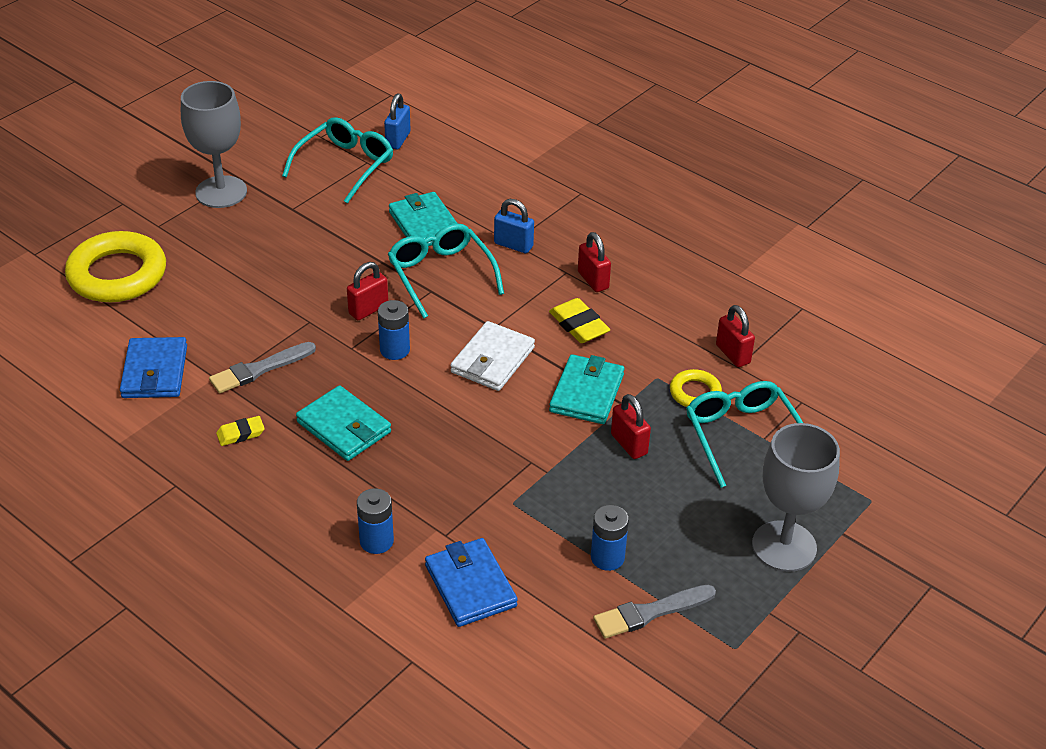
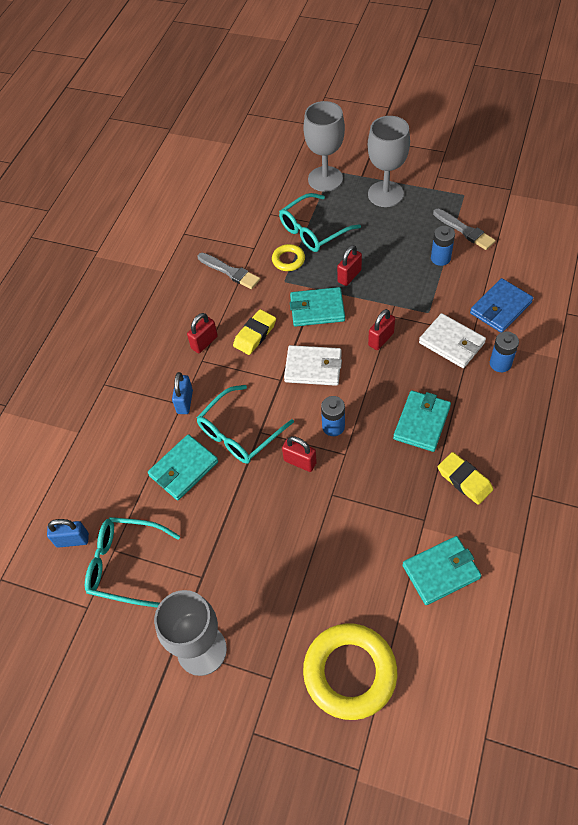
camera: 105 degrees left, 15 degrees up
(155, 372) = (441, 571): blue wallet -> turquoise wallet
(240, 434) = (464, 480): yellow eraser -> yellow eraser, size x1.58
(259, 369) = (398, 501): grey brush -> grey brush (230, 272)
(444, 505) = (451, 343): none -> white wallet
(733, 354) = (244, 253): red padlock -> red padlock (381, 339)
(853, 486) = (325, 179): none -> grey goblet

